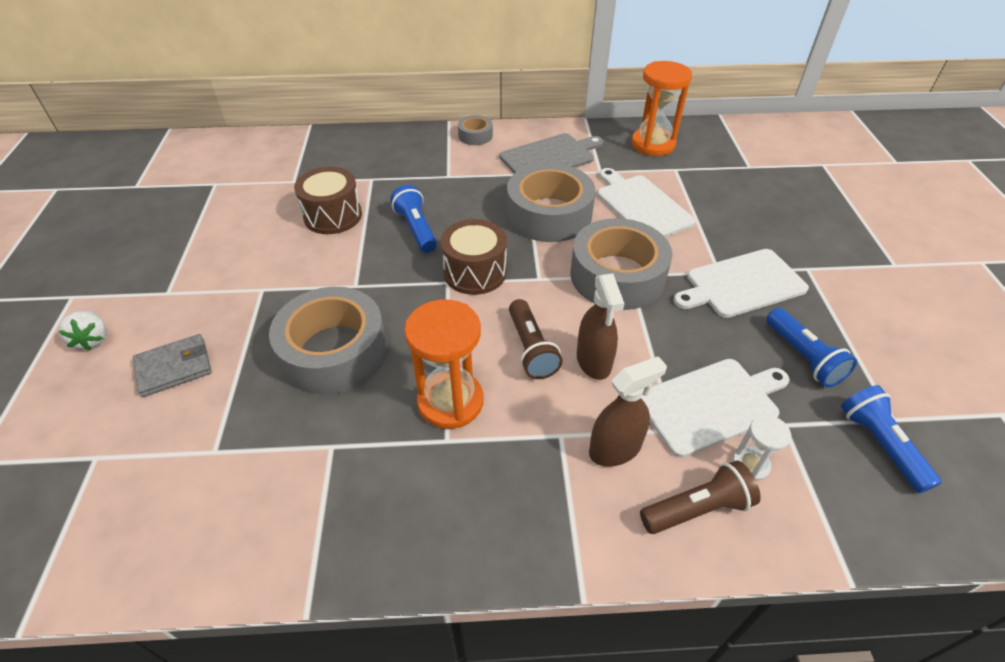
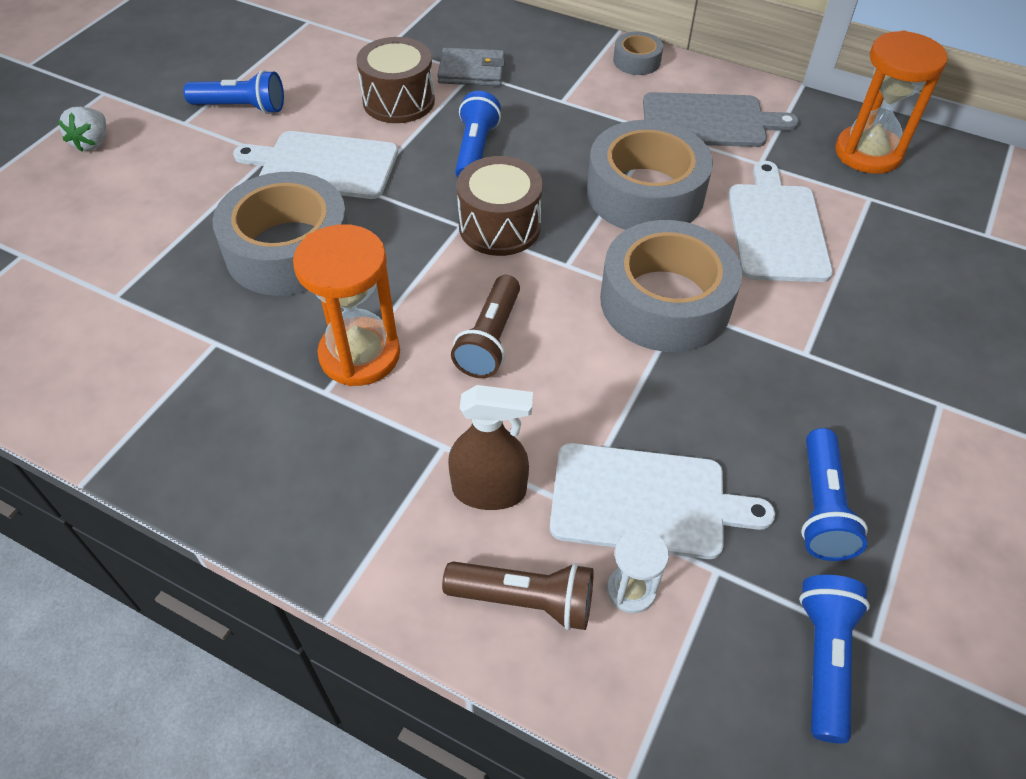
camera: 30 degrees right, 5 degrees up
(174, 367) = (139, 200): grey wallet -> grey wallet (472, 71)
(209, 264) = (241, 107): none -> blue flashlight
(593, 361) = (549, 386): brown spray bottle -> none
(742, 284) = (823, 382): white cutting board -> white cutting board (324, 165)

